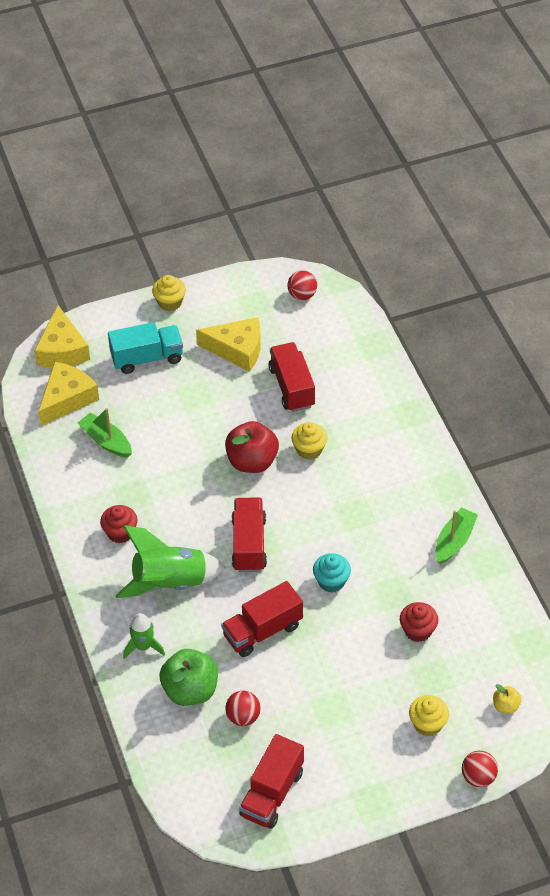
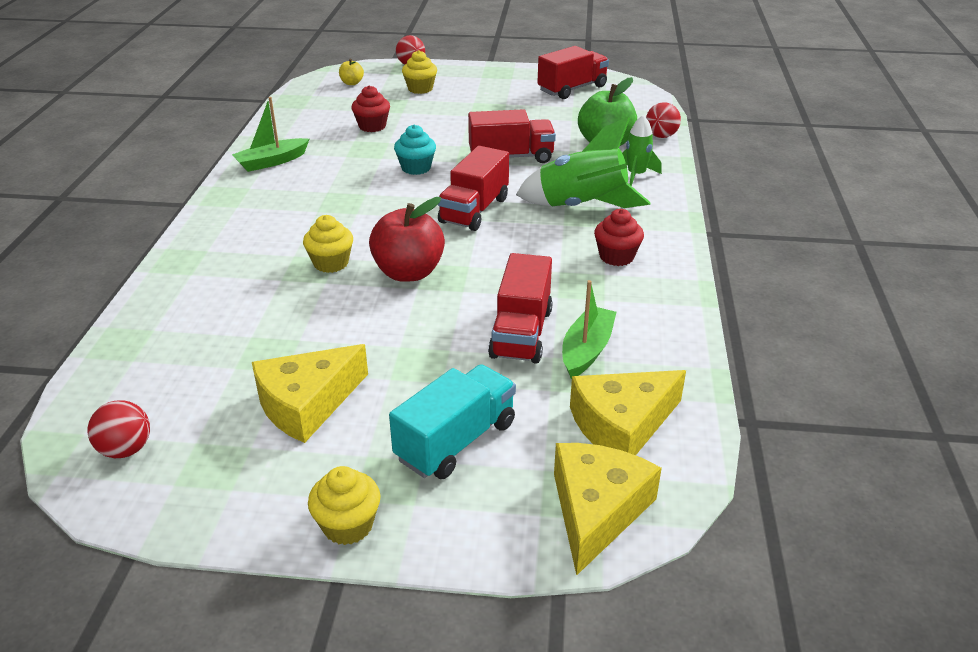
camera: 155 degrees left, 15 degrees down
(106, 441) = (586, 350): green boat -> green boat turned 135 degrees counterclockwise
(147, 358) = (456, 441): turquoise truck -> turquoise truck turned 120 degrees clockwise
(237, 349) = (307, 404): yellow cheese -> yellow cheese turned 75 degrees counterclockwise
(243, 717) = (568, 122): red ball -> red ball (661, 136)
(292, 387) = (282, 330): red truck -> red truck (521, 333)

